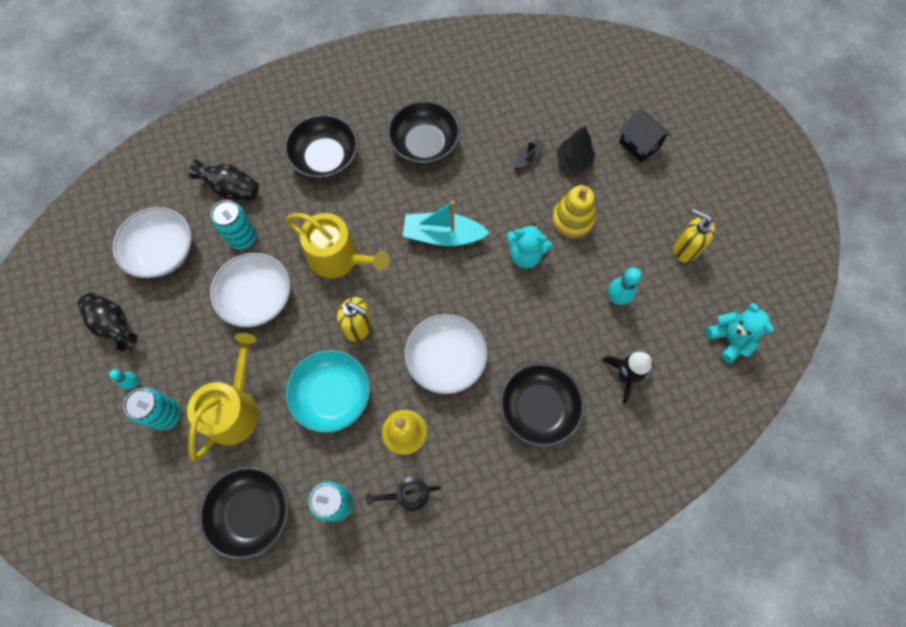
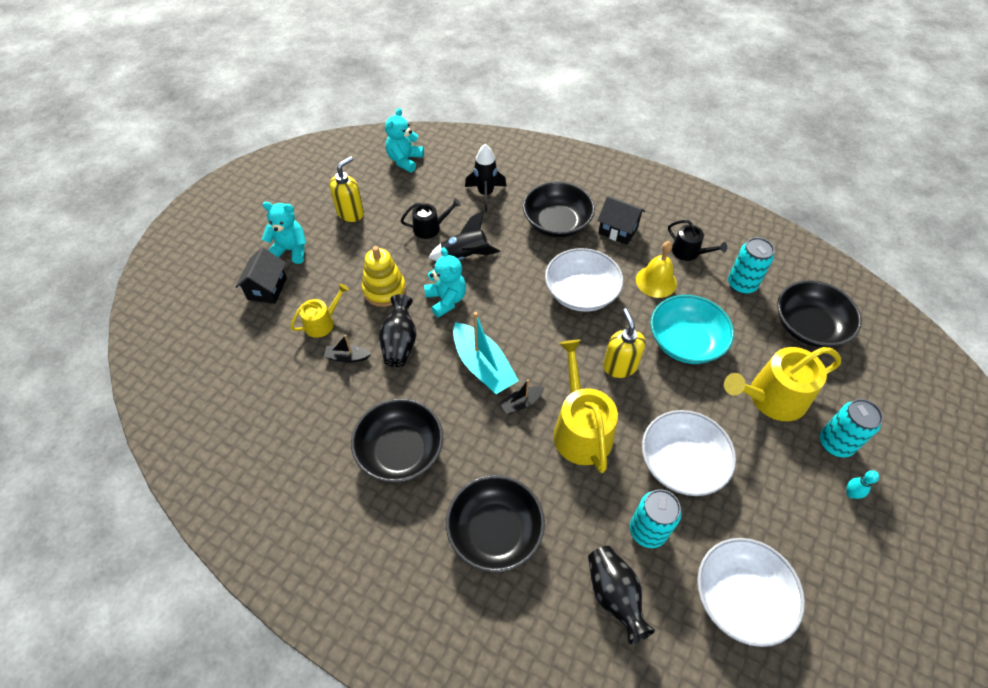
camera: 130 degrees left, 15 degrees down
(114, 325) = (840, 567): black vase -> black vase (400, 342)
(392, 237) = (521, 403): none -> black boat
(485, 455) = (618, 230): none -> black house
(561, 302) = (465, 256): none -> black rocket
(573, 161) = (322, 322): black tree -> yellow watering can
(617, 298) = (430, 228): turquoise bowling pin -> black watering can
(671, 181) = (291, 250): none -> turquoise teddy bear
(685, 249) = (350, 213): yellow soap dispenser -> yellow soap dispenser turned 135 degrees counterclockwise

